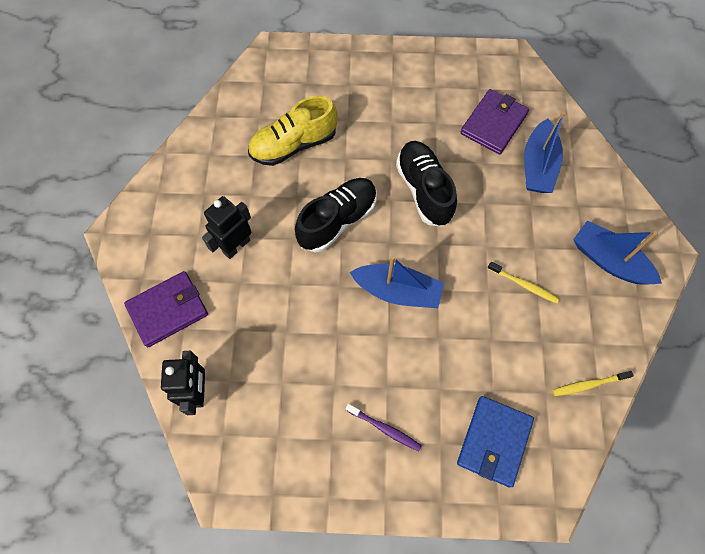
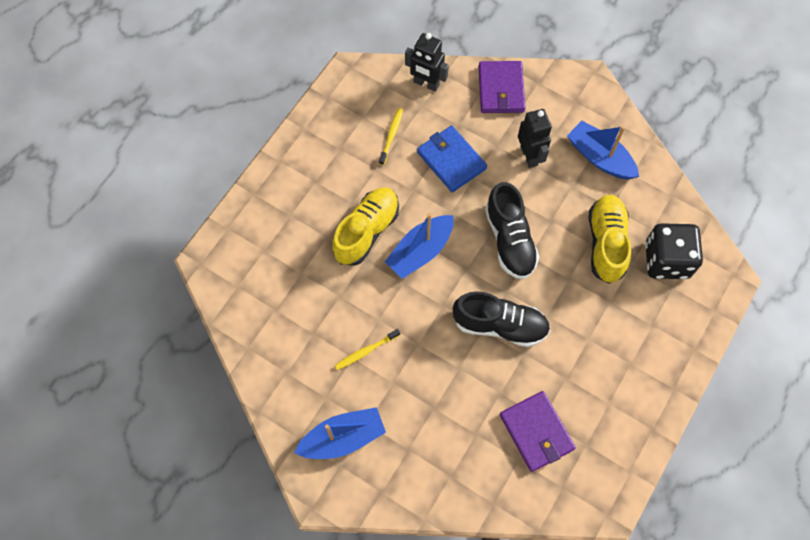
camera: 120 degrees right, 0 degrees up
(283, 96) = (666, 260): none -> black dice
(384, 429) = (324, 185): purple toothbrush -> none
(409, 353) = (367, 231): none -> yellow shoe
(494, 441) = (267, 251): blue wallet -> blue wallet (451, 160)
(538, 166) = (468, 442): blue boat -> blue boat (600, 157)
(588, 384) = (259, 345): yellow toothbrush -> yellow toothbrush (391, 135)

